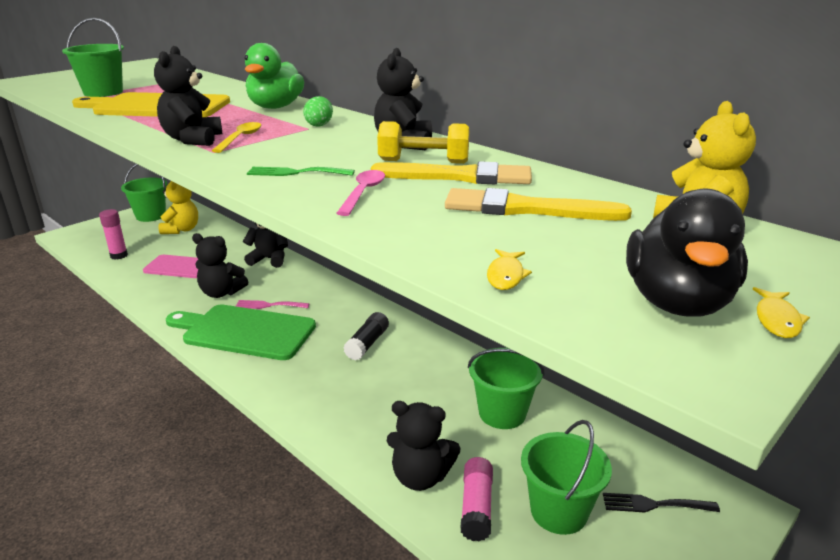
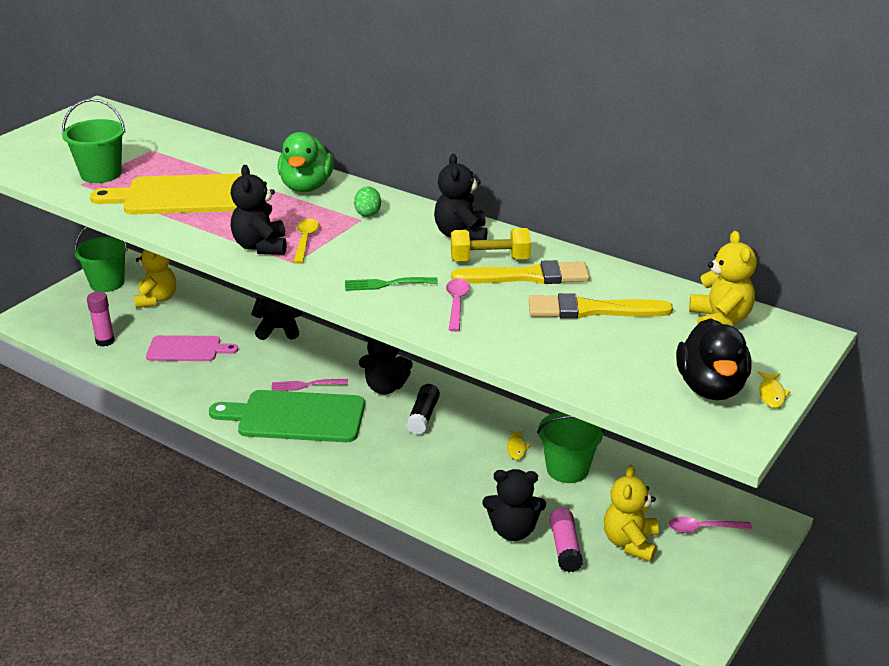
camera: 10 degrees left, 5 degrees up
(221, 293) = (248, 376): black teddy bear -> black teddy bear (385, 387)
(506, 275) = (595, 377): yellow fish -> yellow fish (516, 448)
(558, 511) = (630, 542): green bucket -> yellow teddy bear
(654, 504) = (703, 528): black fork -> pink spoon

